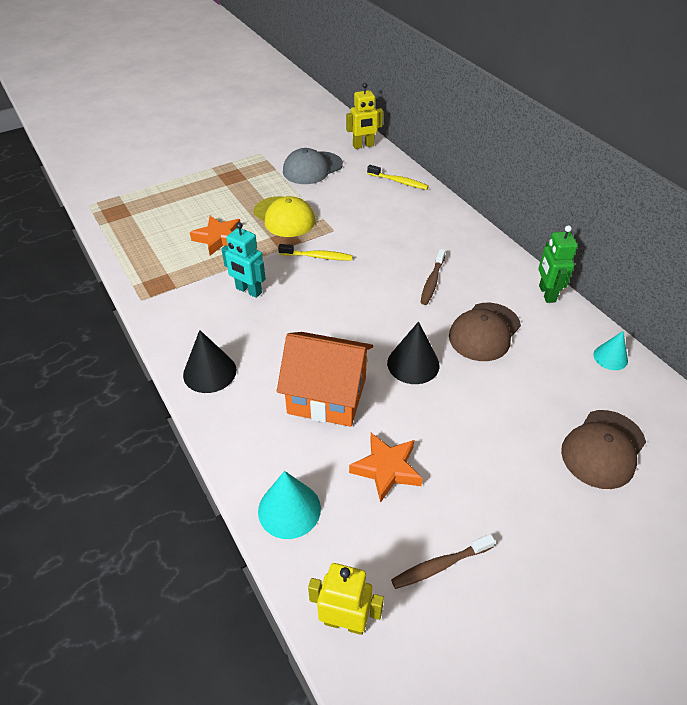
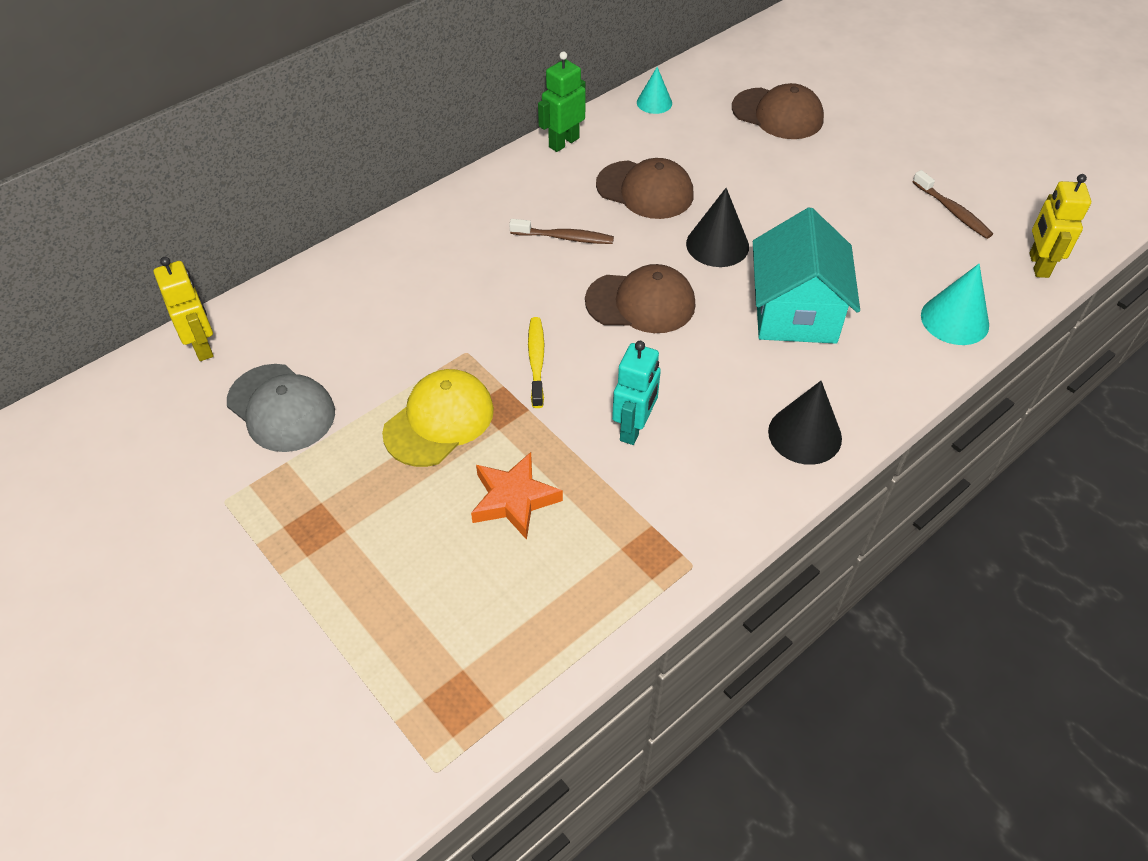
camera: 100 degrees left, 5 degrees up
(327, 395) = (795, 312): orange house -> turquoise house
(358, 310) = (641, 303): none -> brown cap
(386, 469) = (870, 253): orange star -> none
(399, 182) = (322, 289): yellow toothbrush -> none
(546, 294) = (563, 142): green robot -> green robot turned 150 degrees clockwise

